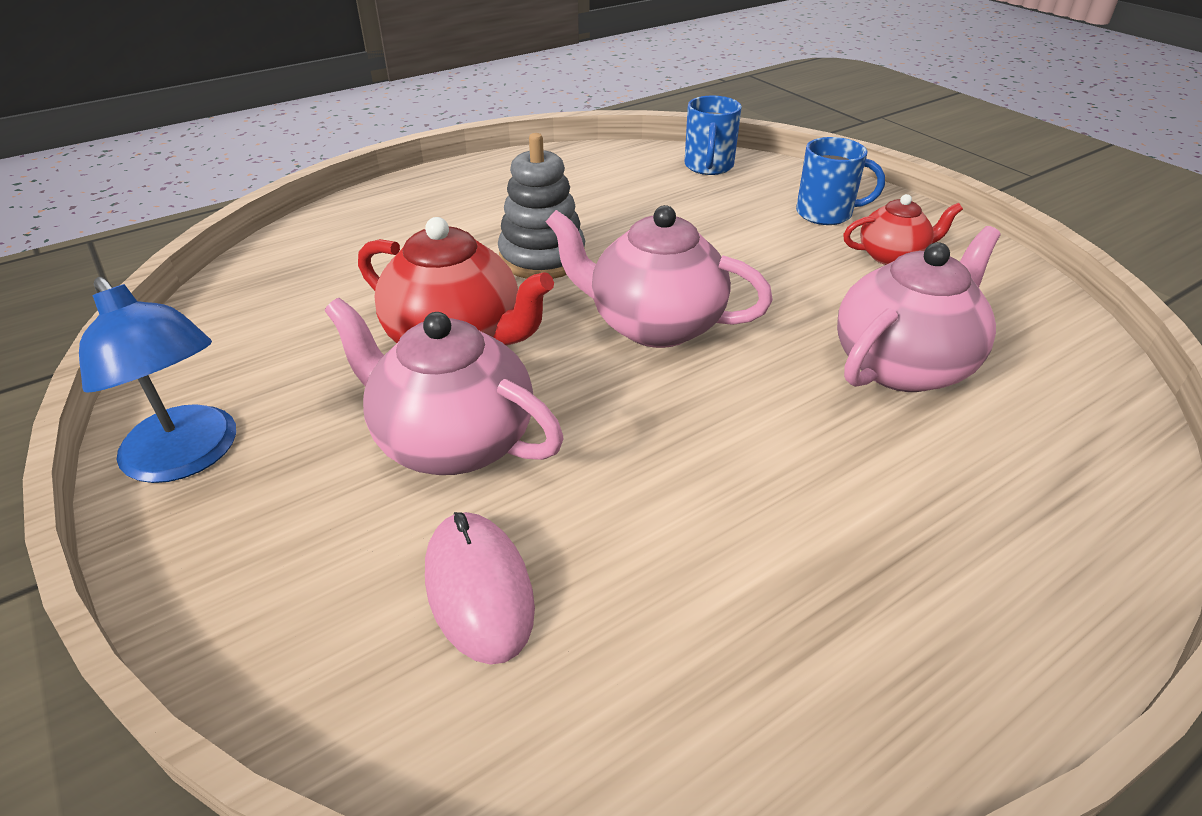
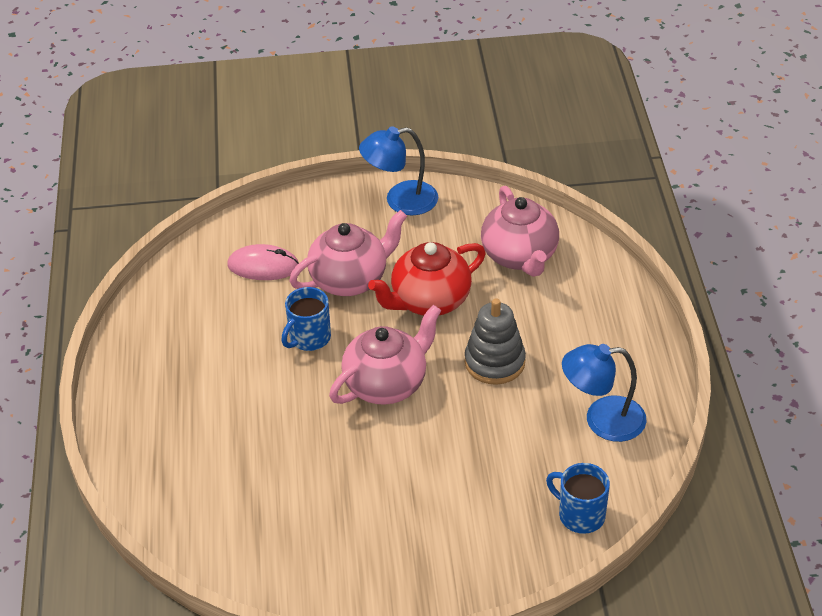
camera: 120 degrees right, 5 degrees up
(575, 180) = (602, 420): none -> blue lamp
(826, 213) = (455, 544): blue mug -> blue mug (309, 338)
(892, 256) = (376, 544): red teapot -> none
(903, 365) = (275, 471): pink teapot -> pink teapot (520, 256)

